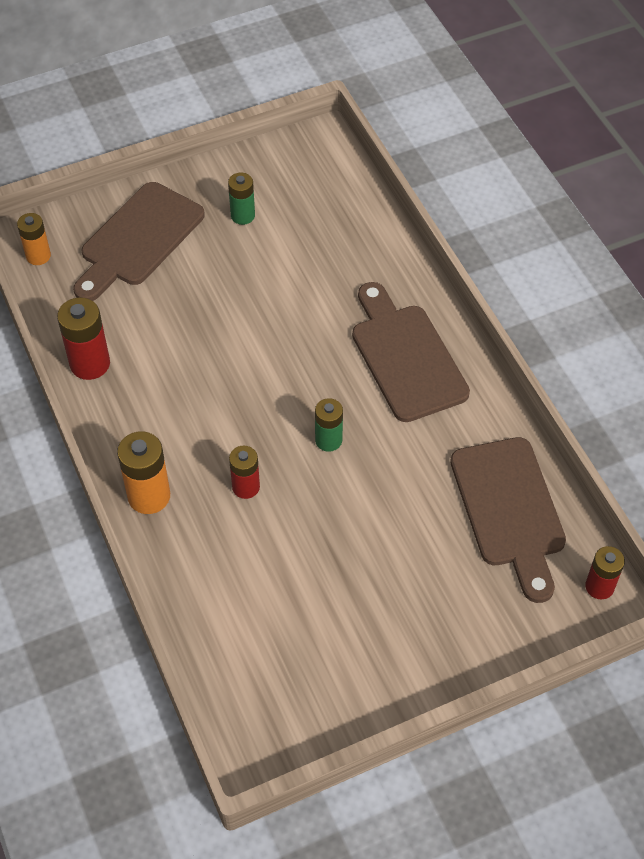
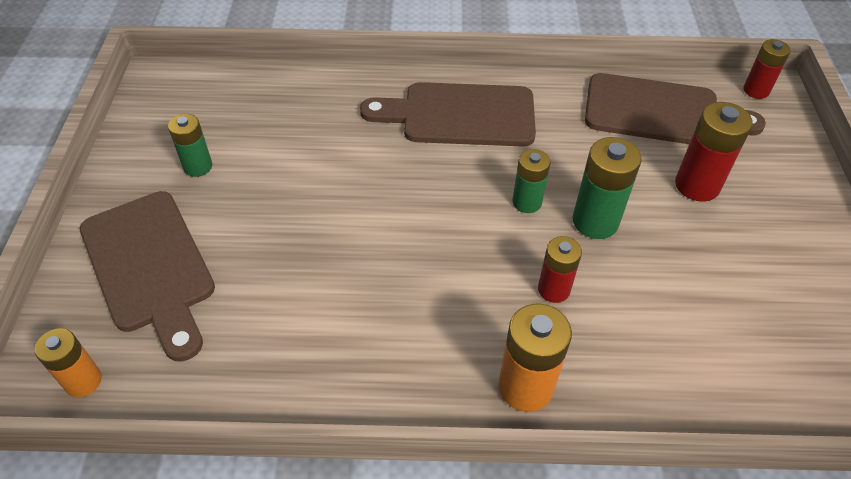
camera: 65 degrees left, 5 degrees down
(90, 364) = (296, 382): red battery -> red battery (697, 185)
(334, 495) = (595, 221): none -> green battery

